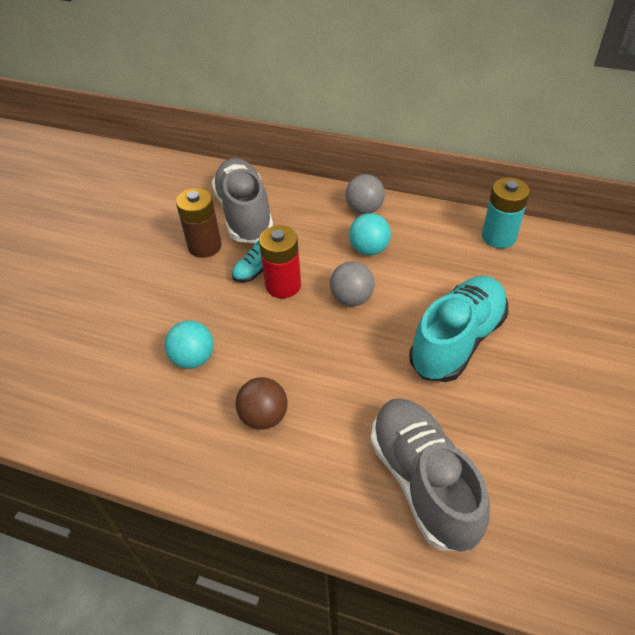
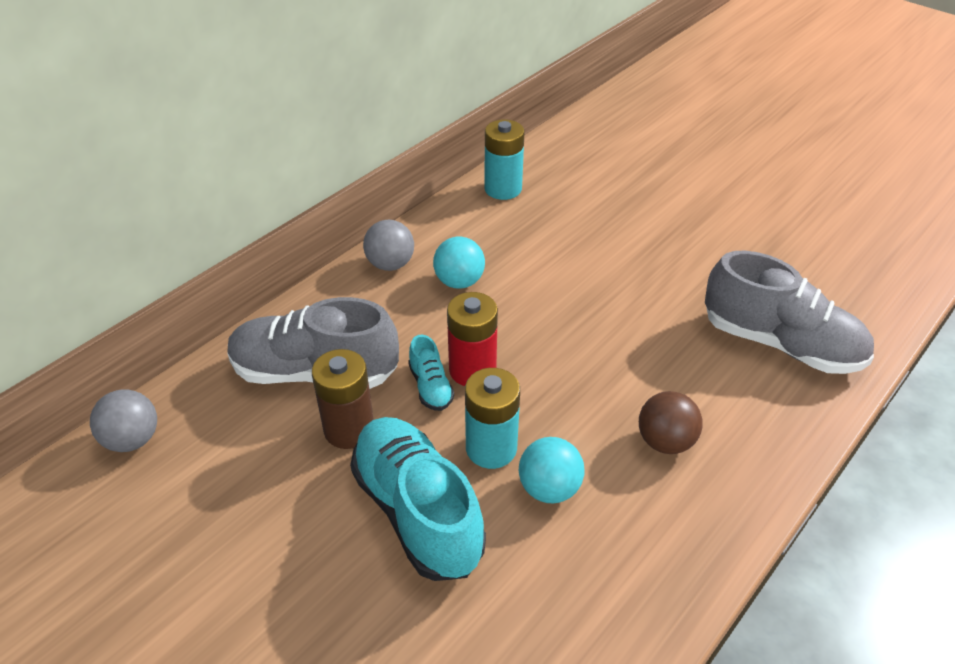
camera: 70 degrees left, 5 degrees down
(216, 317) = (491, 448): none -> turquoise battery
(351, 298) = (527, 319): grey ball -> grey ball (132, 439)
(423, 481) = (780, 344): grey shoe -> grey shoe turned 150 degrees counterclockwise
(457, 340) = (624, 264): turquoise shoe -> turquoise shoe (417, 511)

